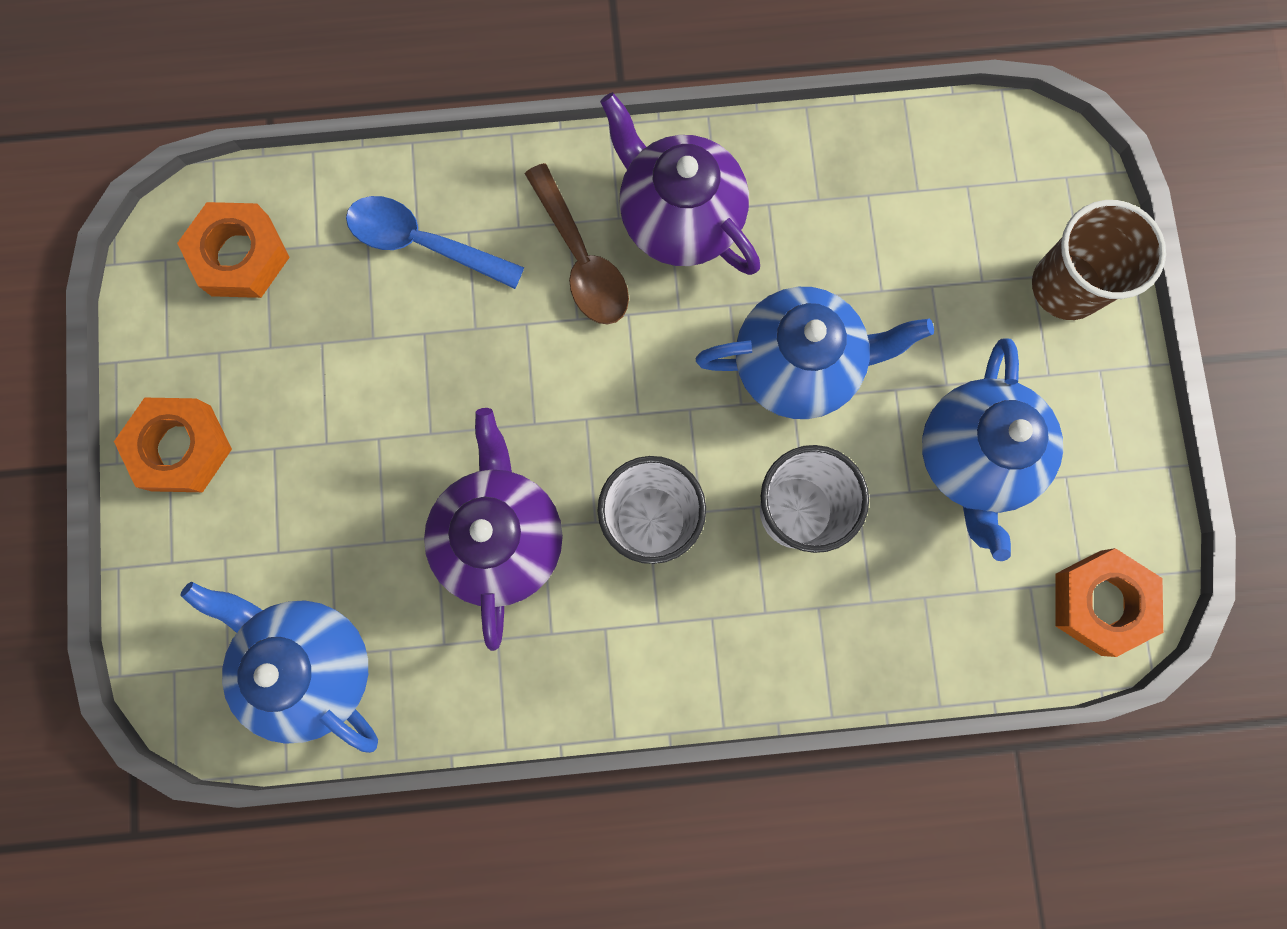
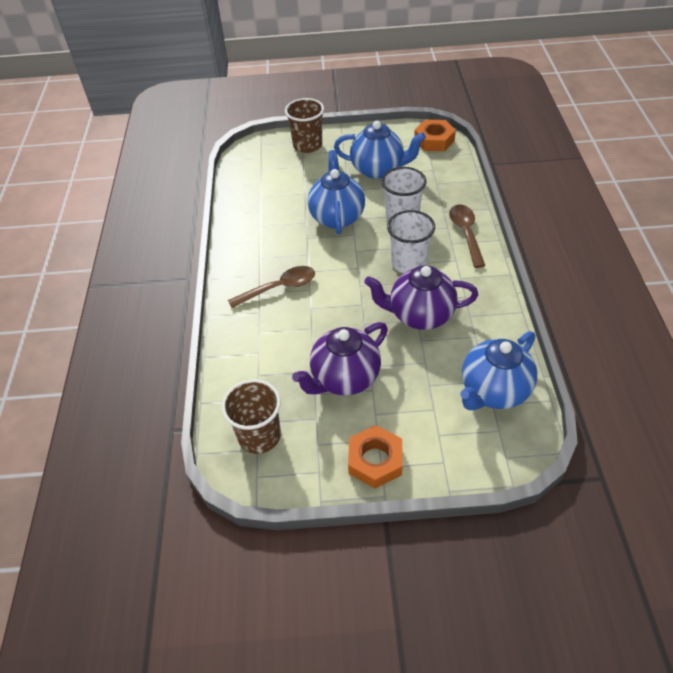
camera: 85 degrees left, 30 degrees down
(240, 256) = (259, 436): orange nut -> brown cup
(423, 243) = (263, 350): blue spoon -> none
(679, 218) = (263, 254): purple teapot -> purple teapot (344, 378)
(743, 653) = (466, 233): none -> brown spoon

